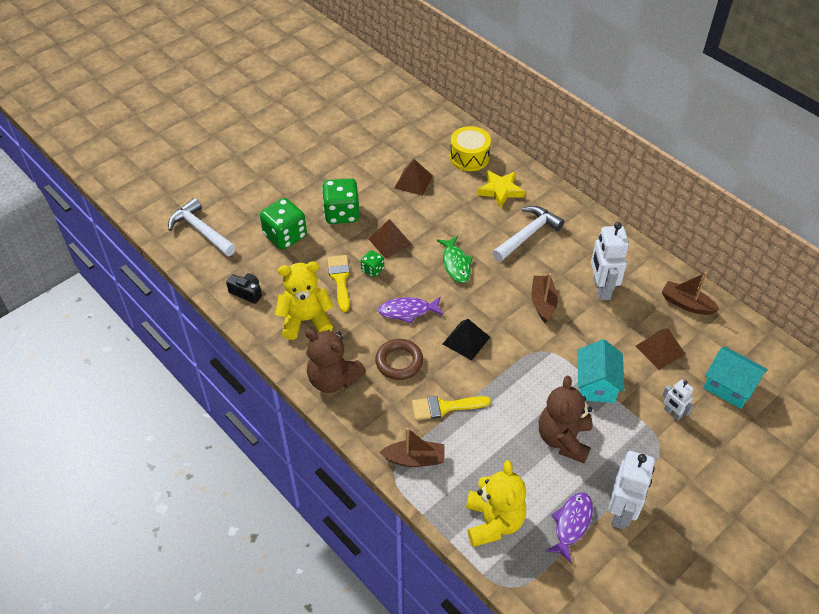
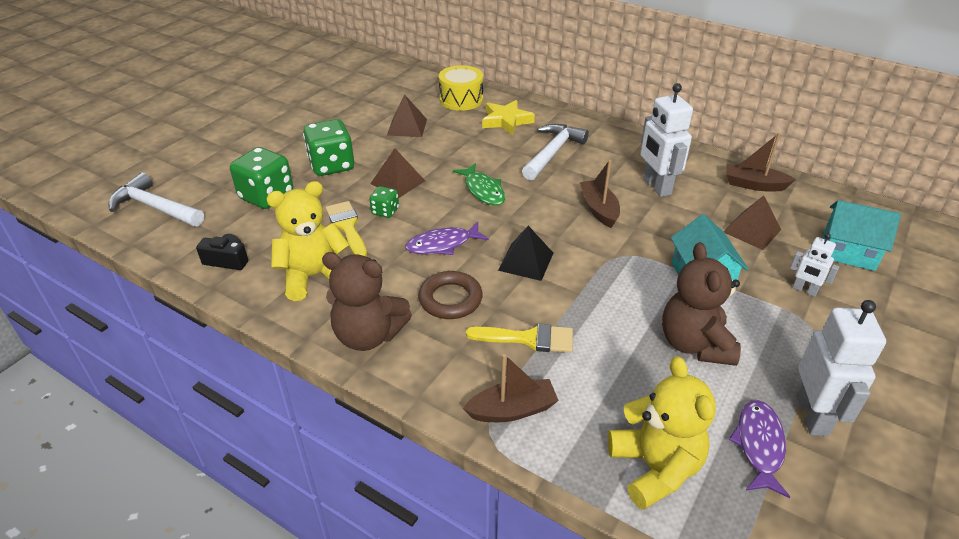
camera: 15 degrees left, 10 degrees down
(444, 407) = (528, 338): yellow brush -> yellow brush turned 150 degrees counterclockwise

